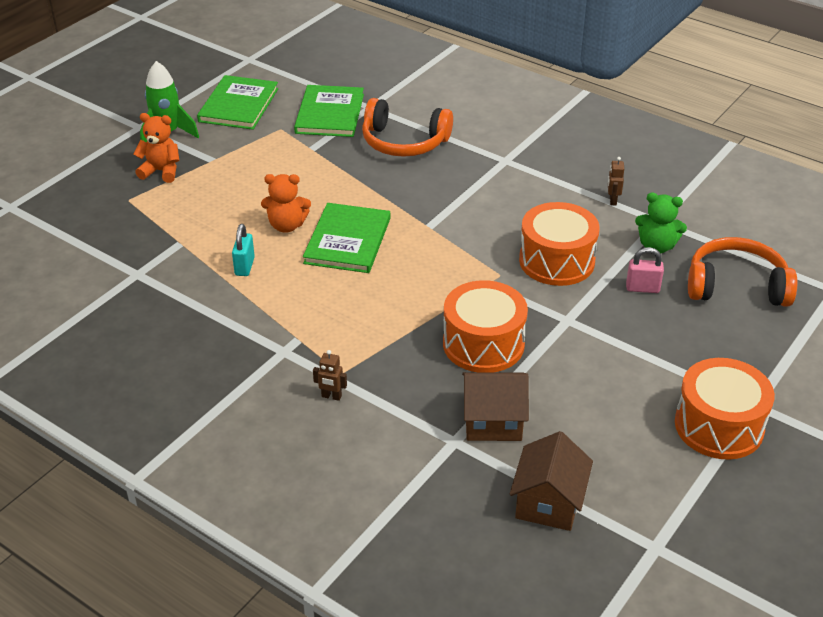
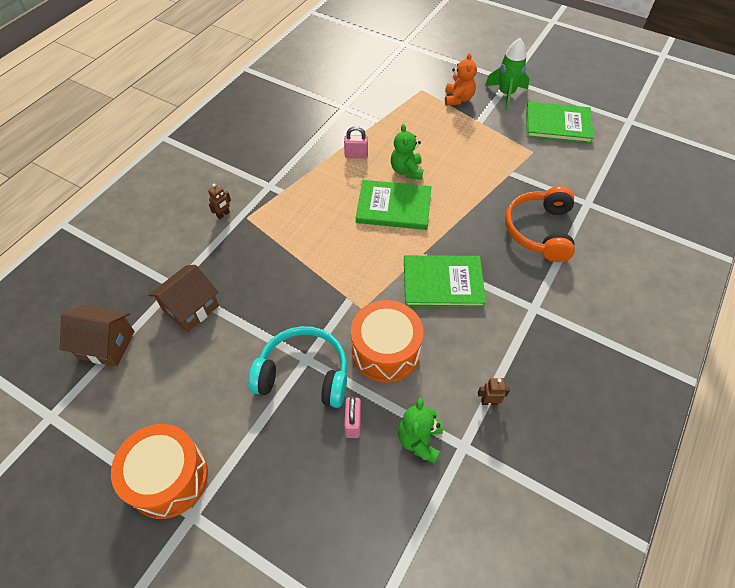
camera: 85 degrees right, 15 degrees up
(244, 266) = (356, 155): turquoise padlock -> pink padlock
(287, 225) = (406, 171): orange teddy bear -> green teddy bear
(330, 114) = (566, 178): green book -> green book (442, 283)
(331, 396) = (223, 215): brown robot -> brown robot turned 150 degrees counterclockwise
(483, 344) = (275, 299): orange drum -> none
(493, 421) = (191, 308): brown house -> brown house turned 45 degrees clockwise
(587, 322) = (304, 374): none -> turquoise headphones
(736, 286) = (363, 517): orange headphones -> none

